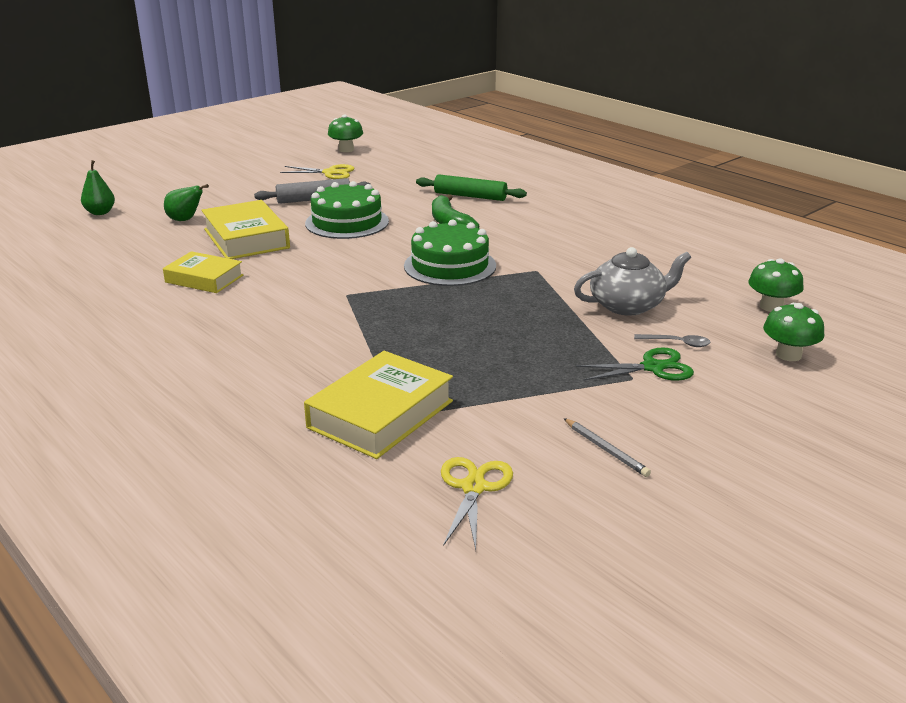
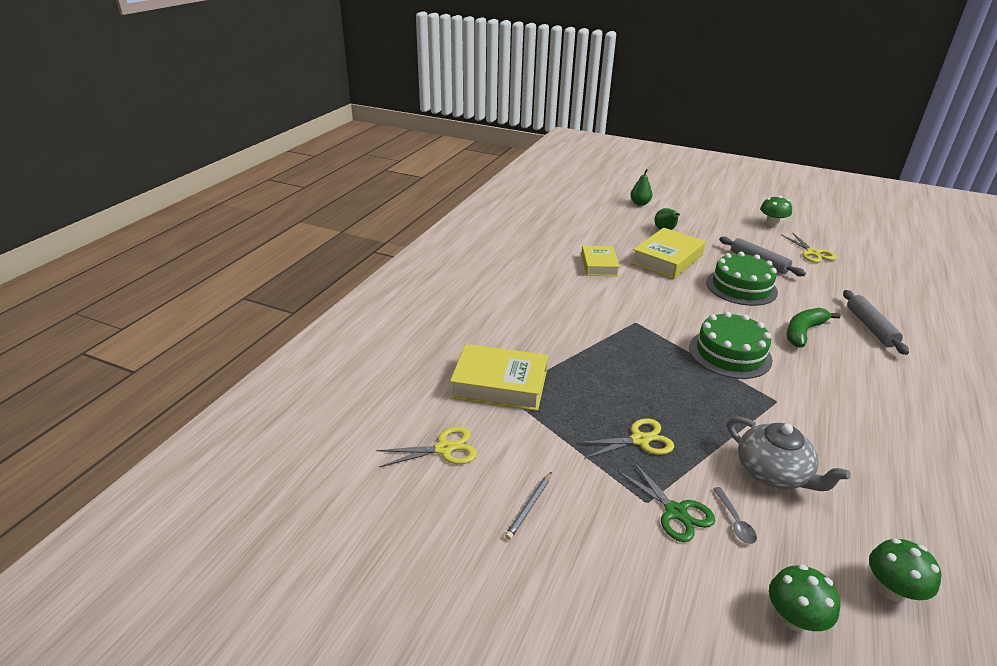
camera: 65 degrees right, 5 degrees up
(346, 149) = (865, 245): green mushroom -> green mushroom (772, 223)
(470, 196) = (870, 327): green rolling pin -> grey rolling pin
(544, 354) = (640, 440): none -> yellow scissors

